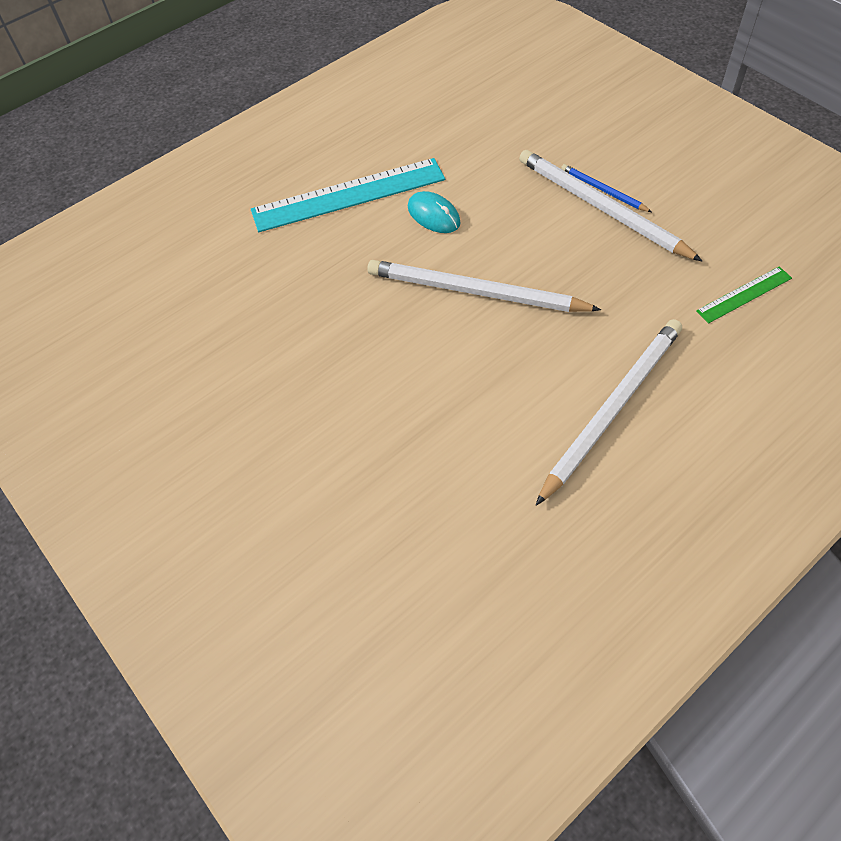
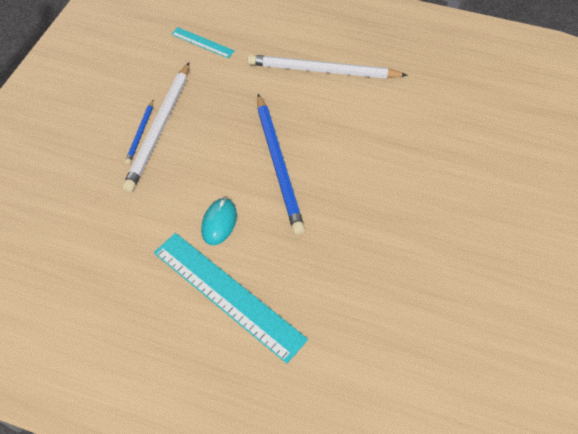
camera: 125 degrees left, 0 degrees up
(475, 292) = (278, 165): white pencil -> blue pencil
(744, 295) = (202, 42): green ruler -> turquoise ruler

